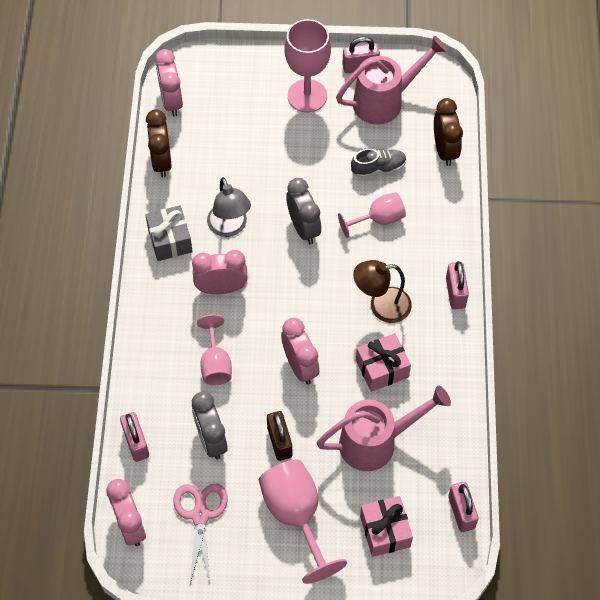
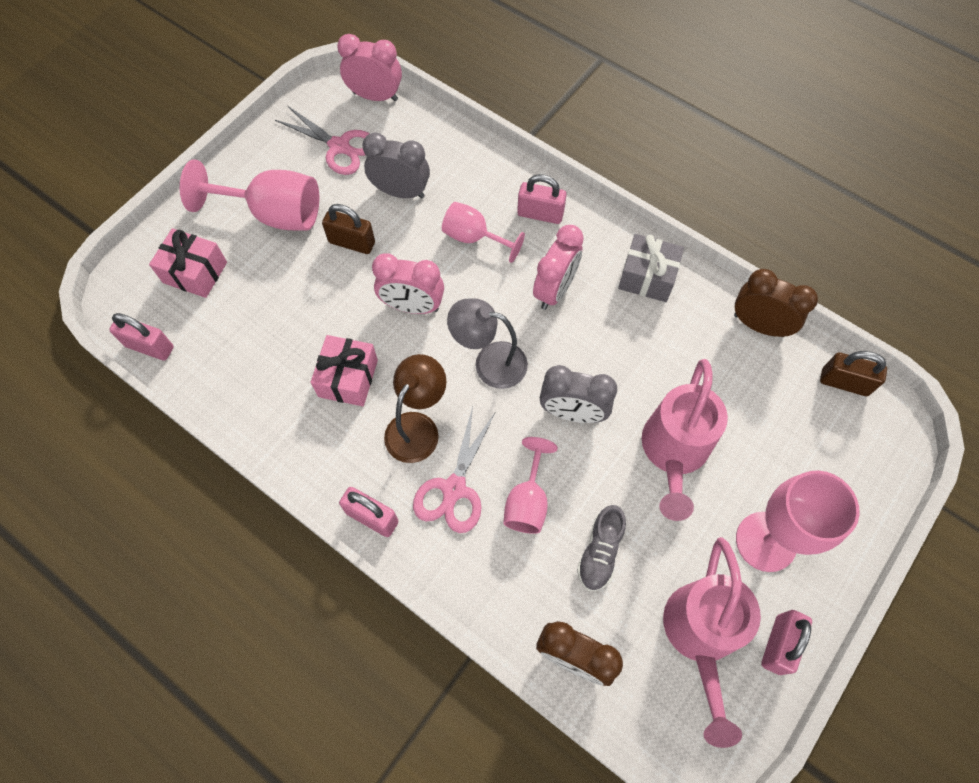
camera: 125 degrees right, 5 degrees up
(136, 443) = (446, 137): pink padlock -> pink padlock (540, 214)
(171, 101) = (844, 382): pink clock -> brown padlock
(229, 227) = (624, 340): grey lamp -> grey lamp (489, 362)
(376, 442) = (280, 321): pink watering can -> pink watering can (673, 452)
(403, 261) = (454, 488): none -> pink scissors

